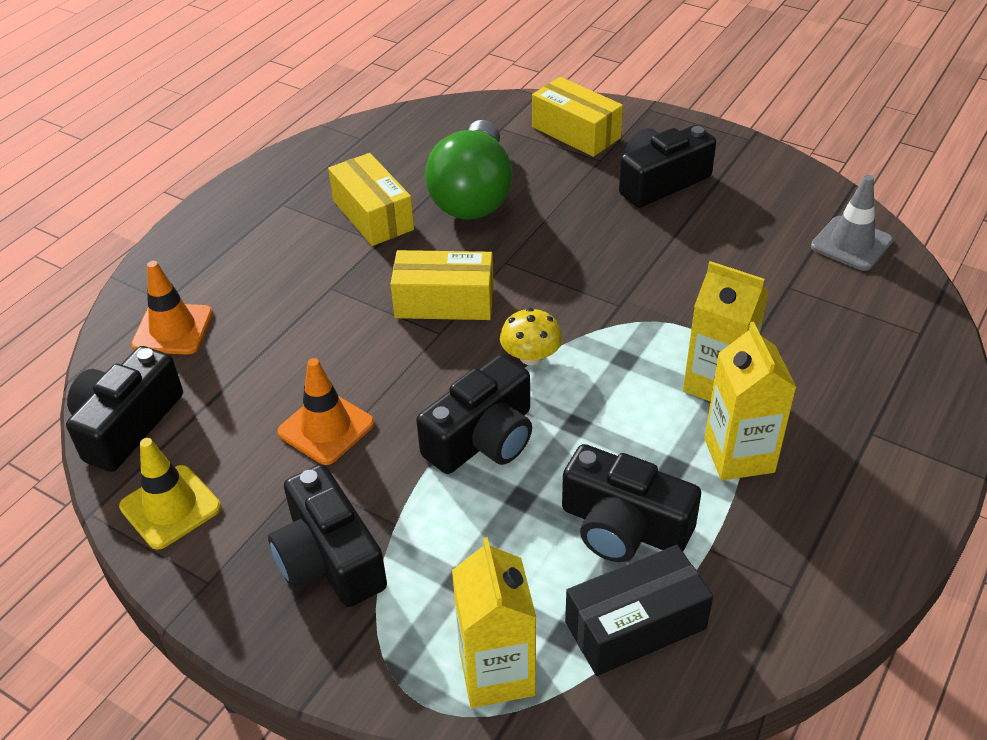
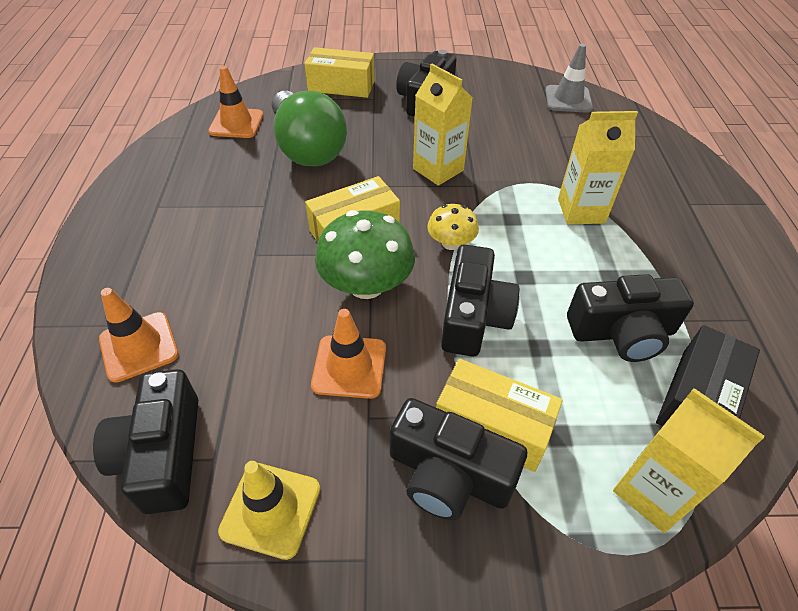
camera: 35 degrees left, 5 degrees up
(373, 215) = (242, 188): yellow box -> yellow box (492, 426)
(407, 361) = (366, 285): none -> green mushroom
(425, 141) = (236, 123): none -> orange traffic cone
(739, 455) = (638, 250): yellow carton -> yellow carton (438, 169)

